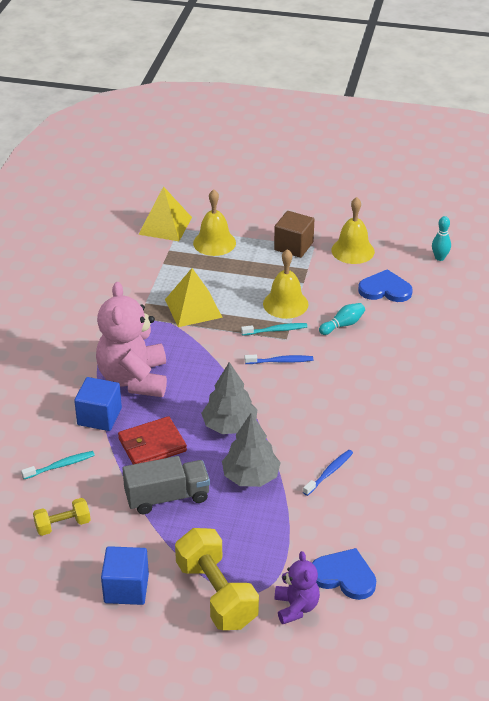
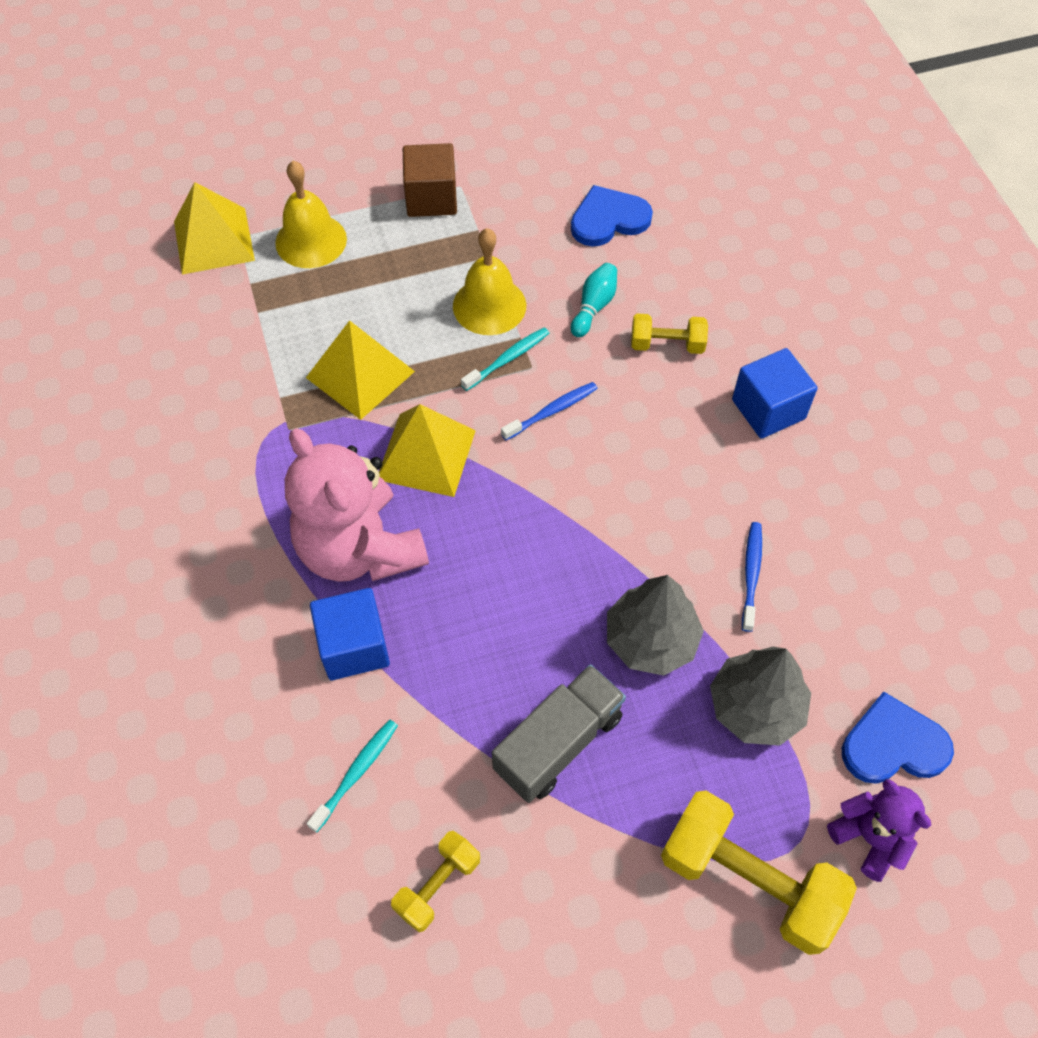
camera: 30 degrees left, 20 degrees up
(126, 588) = (614, 949): blue cube -> blue cube (768, 409)
(152, 445) = (470, 658): red wallet -> none
(199, 354) = (426, 454): none -> yellow pyramid
(229, 425) = (558, 563): grey tree -> grey tree (755, 707)
(352, 250) = (519, 171): yellow bell -> none
(369, 356) = (667, 344): none -> yellow dumbbell
(439, 258) = (643, 134): turquoise bowling pin -> none

